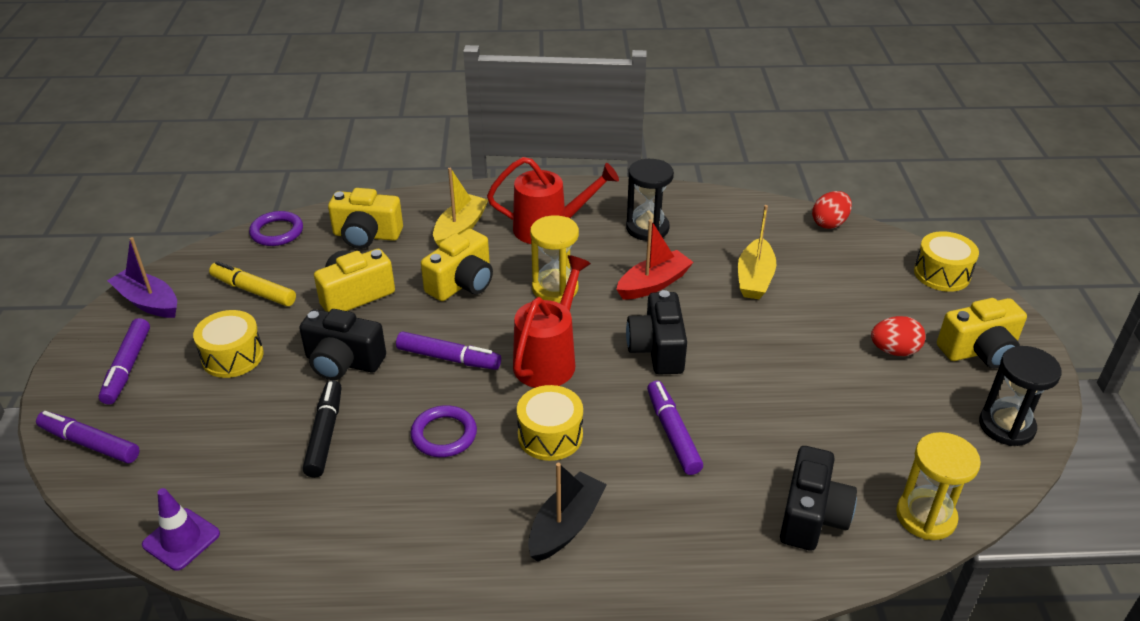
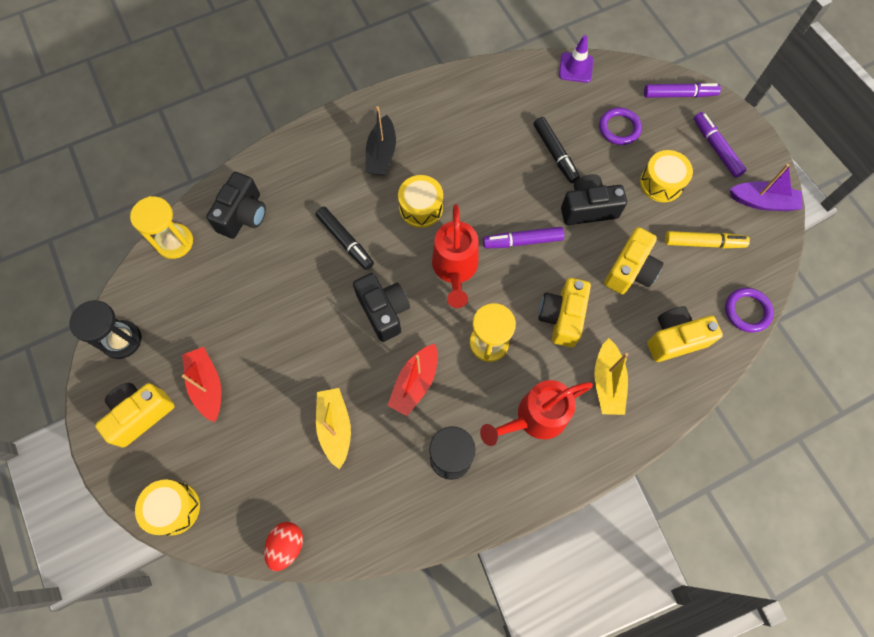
camera: 155 degrees right, 30 degrees up
(444, 435) = (485, 182): purple ring -> purple ring (619, 128)
(673, 433) = (345, 241): purple marker -> black marker
(811, 516) = (243, 215): black camera -> black camera turned 150 degrees counterclockwise
(894, 351) = (207, 386): red egg -> red boat

